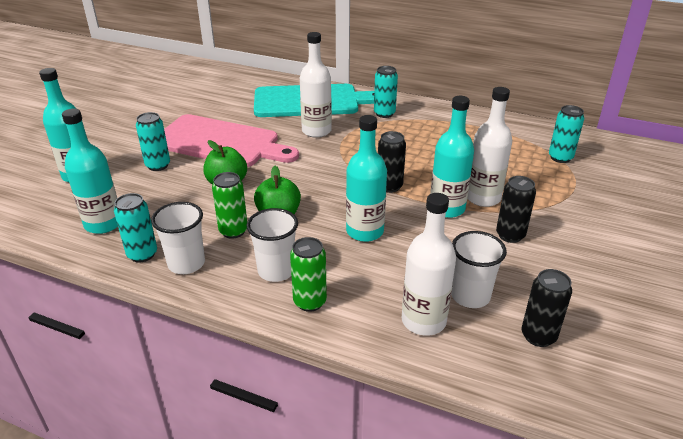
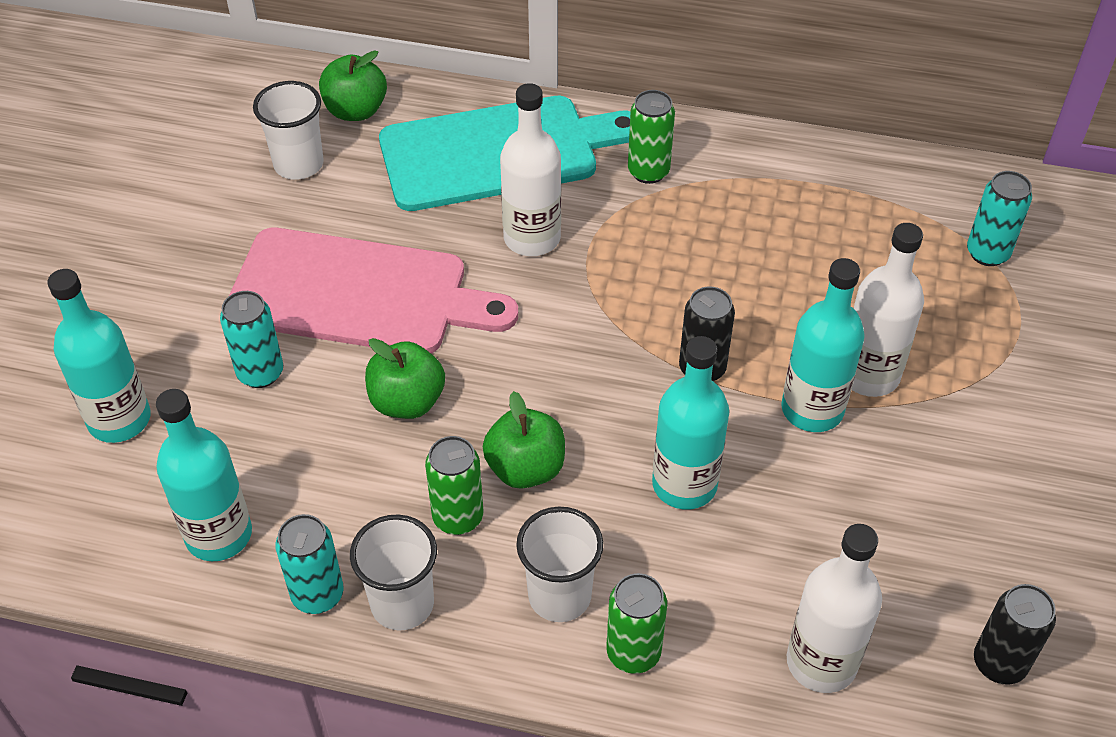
camera: 10 degrees left, 15 degrees up
(249, 83) = (356, 110): none -> green apple
(384, 114) = (648, 171): turquoise can -> green can
(470, 296) = (884, 600): white cup -> white cup (298, 164)
(510, 235) = (927, 457): black can -> none

